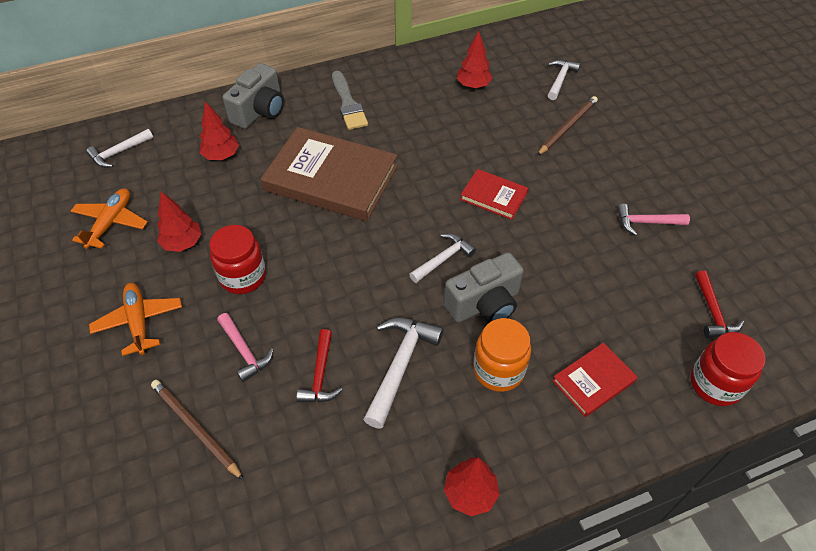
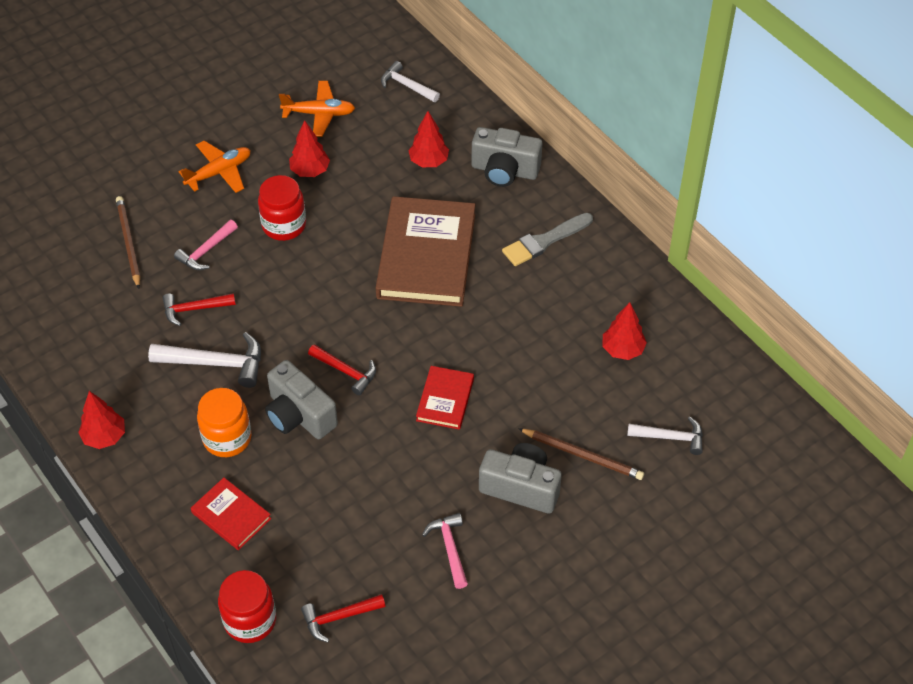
camera: 75 degrees right, 0 degrees up
(196, 429) = (128, 243): brown pencil -> brown pencil turned 45 degrees counterclockwise
(443, 259) = (346, 371): white hammer -> red hammer
(592, 168) = (521, 487): none -> grey camera

